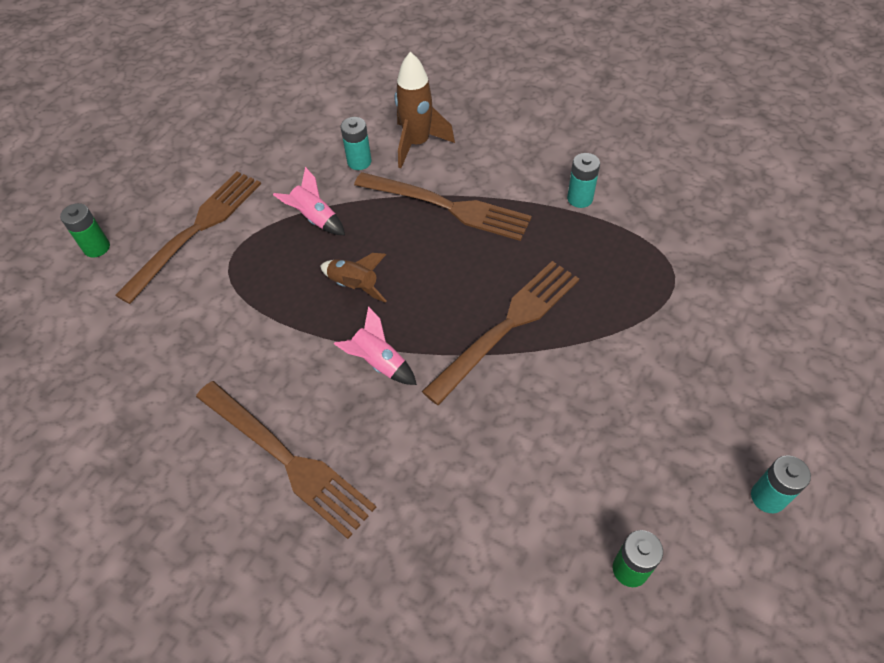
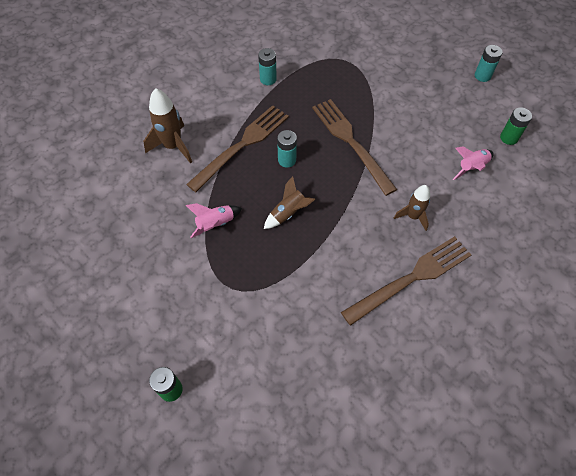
camera: 75 degrees left, 5 degrees up
(197, 229) = (188, 307): brown fork -> none
(359, 162) = (172, 185): turquoise battery -> turquoise battery (287, 160)
(379, 363) = (355, 213): pink rocket -> pink rocket (471, 167)
(397, 439) = (413, 216): none -> brown rocket

